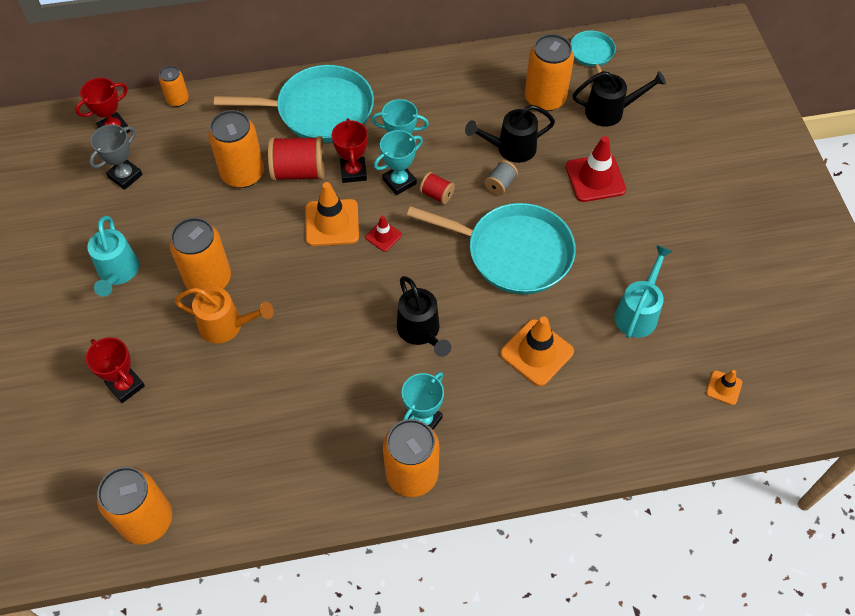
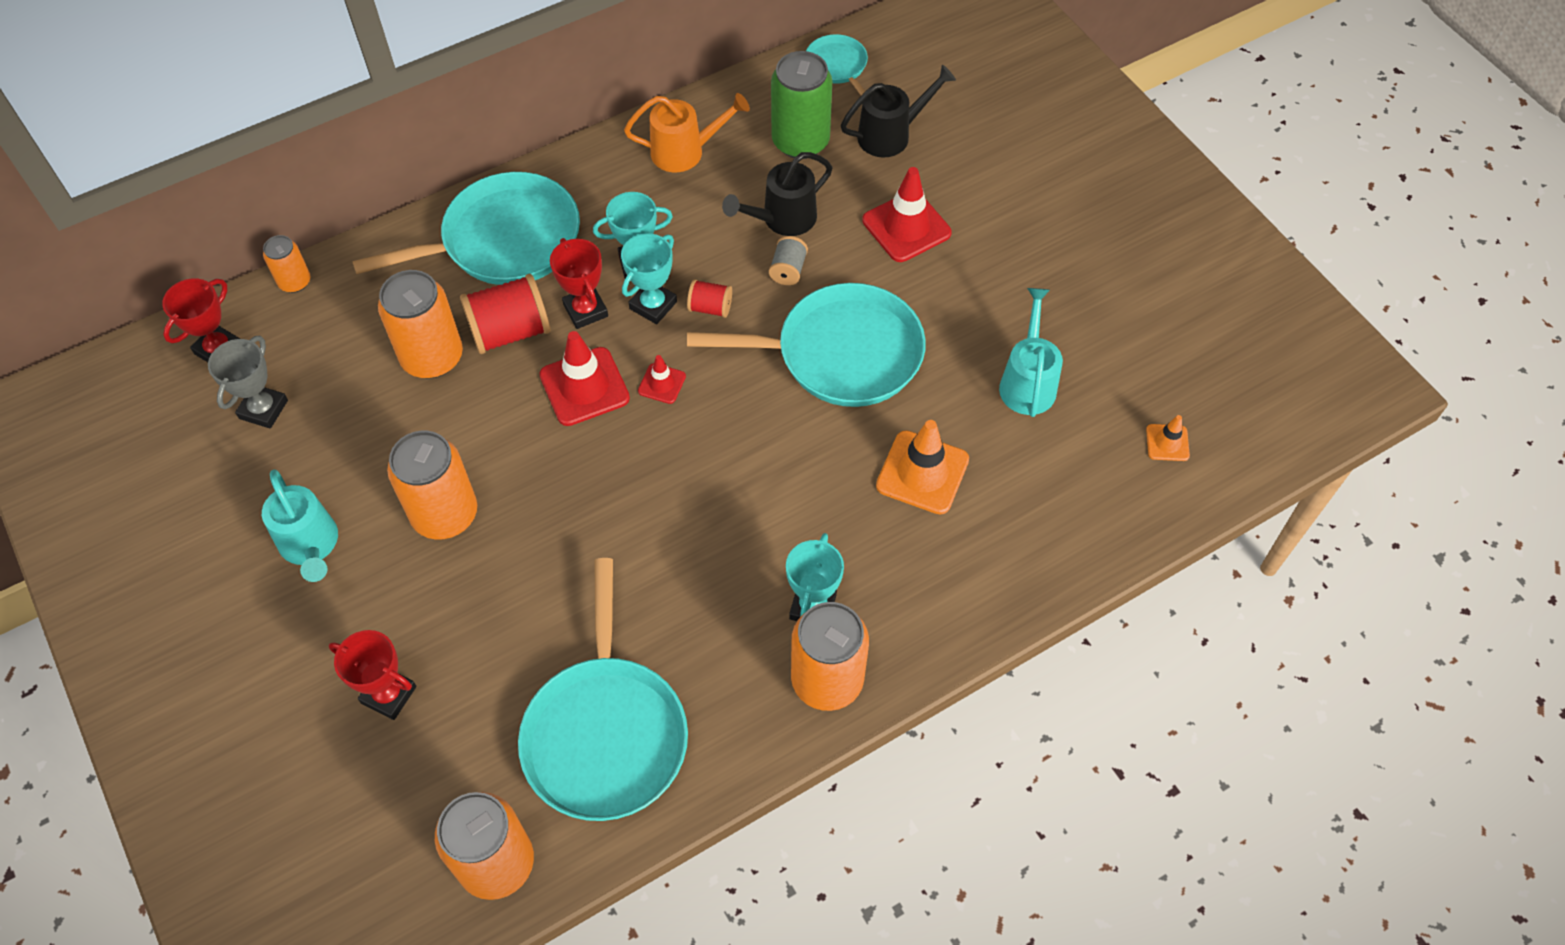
camera: 20 degrees left, 0 degrees up
(227, 326) = (498, 569): orange watering can -> orange watering can (686, 152)
(251, 459) = (605, 734): none -> turquoise pan
(332, 223) = (584, 387): orange traffic cone -> red traffic cone
(421, 332) = (763, 494): black watering can -> none
(545, 99) = (800, 141): orange can -> green can

